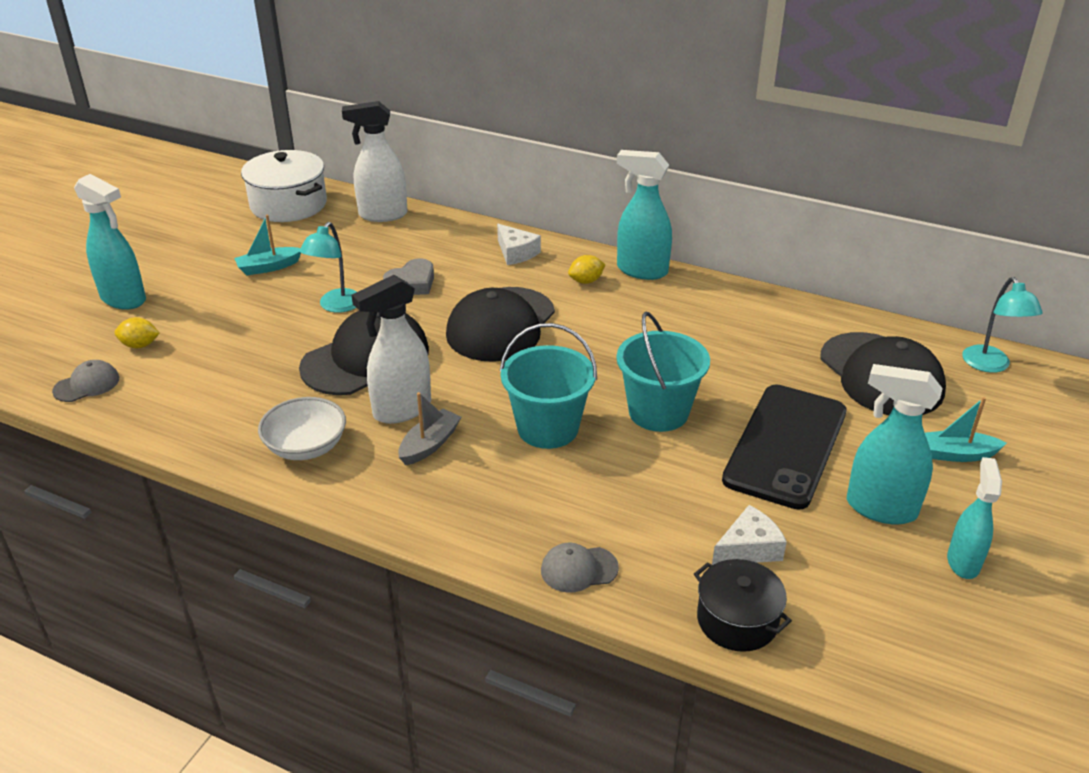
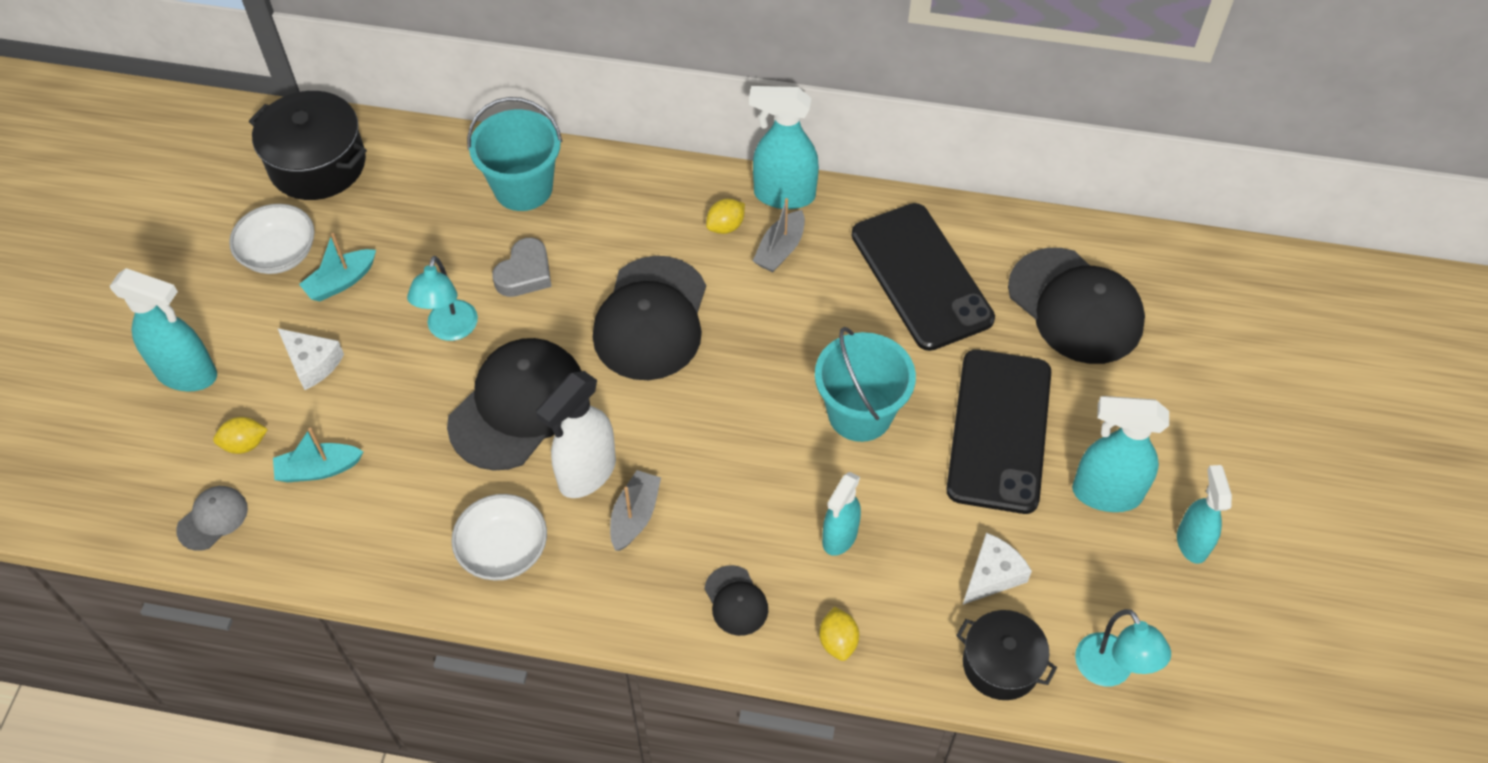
camera: 15 degrees left, 20 degrees up
(232, 246) = (279, 254): none -> white bowl
(288, 205) = (317, 164): white pot -> black pot
(382, 215) = (444, 159): white spray bottle -> none
(494, 520) = (736, 601): none -> black cap
(516, 253) = (630, 194): white cheese -> white cheese (312, 363)
(548, 428) = (751, 463): turquoise bucket -> turquoise bucket (523, 188)
(579, 569) = (838, 641): grey cap -> yellow lemon
(608, 493) = (839, 537): none -> turquoise spray bottle
(626, 301) = (780, 249): none -> grey boat
(743, 335) = (921, 276): none -> black phone
(956, 454) = (1166, 403): turquoise boat -> turquoise boat (318, 469)
(990, 365) = (1182, 267): turquoise lamp -> turquoise lamp (1110, 671)

